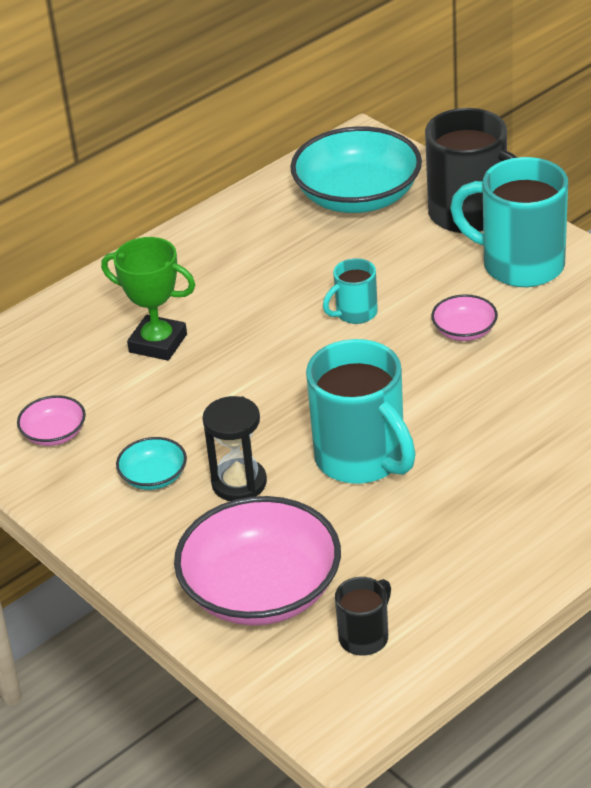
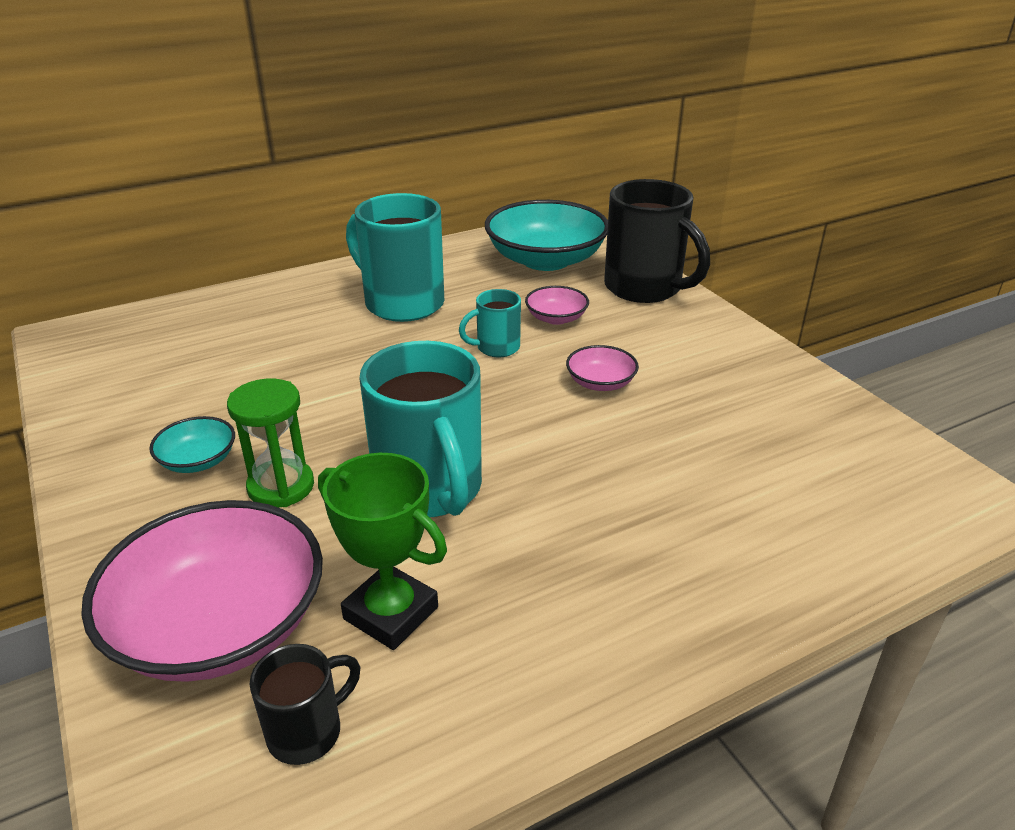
camera: 10 degrees right, 5 degrees down
(54, 434) = (136, 398): pink bowl -> pink bowl (556, 318)
(158, 343) = (294, 339): green trophy -> green trophy (391, 613)
(239, 483) = (281, 486): black hourglass -> green hourglass
(520, 265) = (679, 335): turquoise mug -> turquoise mug (402, 303)

